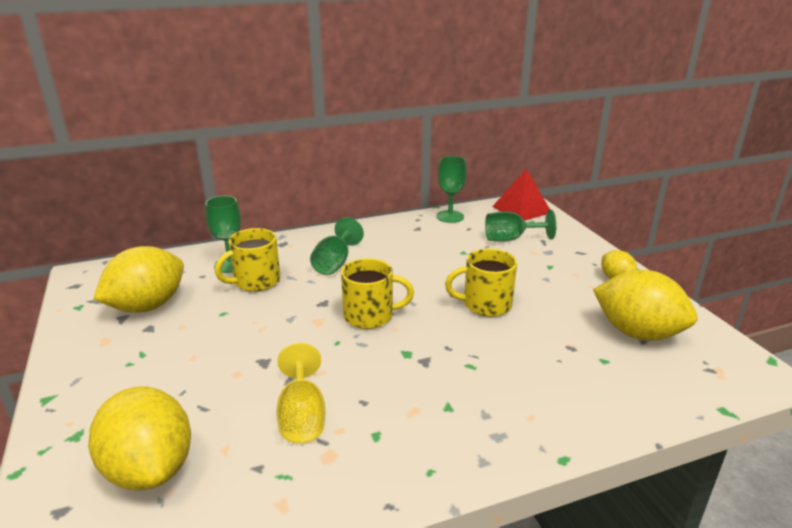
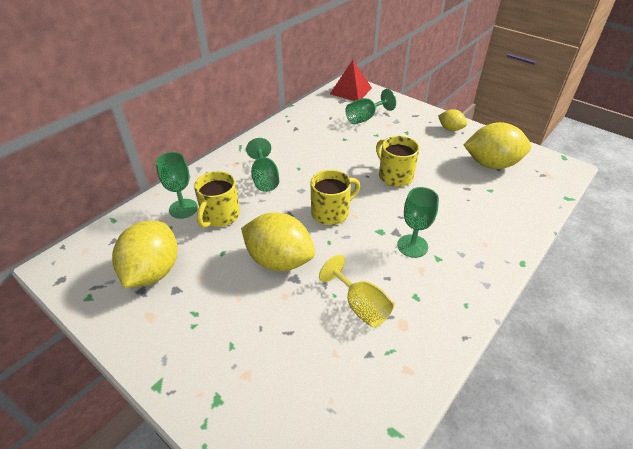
camera: 30 degrees left, 15 degrees up
(150, 469) = (300, 394): yellow lemon -> yellow lemon (279, 260)
(450, 216) = (309, 111): green goblet -> green goblet (412, 246)
(485, 305) = (394, 176): yellow mug -> yellow mug turned 90 degrees clockwise

